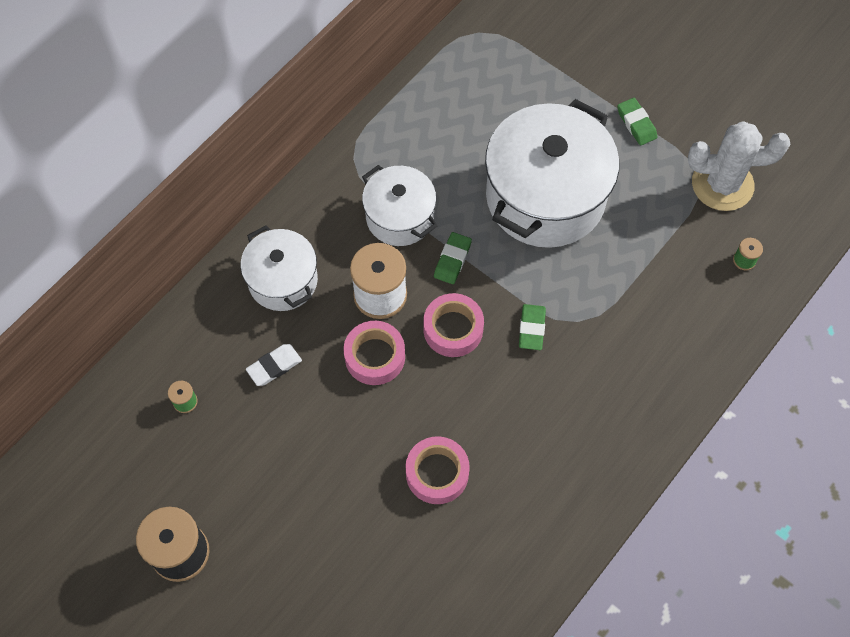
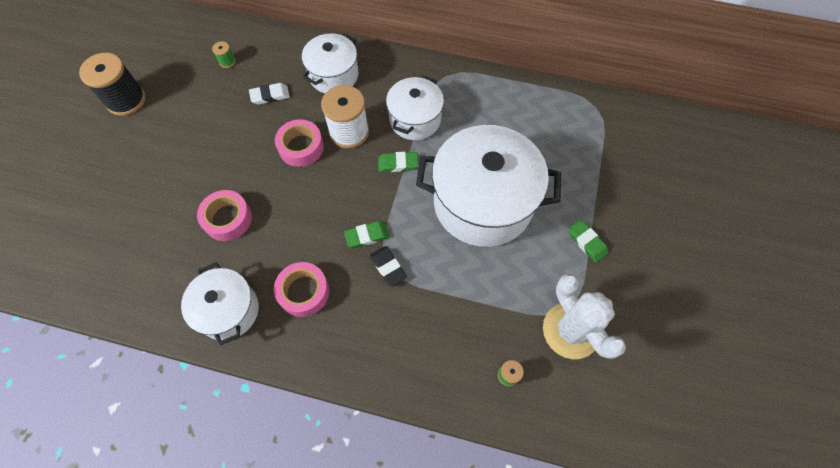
camera: 65 degrees right, 0 degrees up
(274, 366) = (270, 96): white eraser -> white eraser turned 45 degrees counterclockwise
(453, 329) = (343, 185): pink tape -> pink tape (303, 292)
(559, 507) = (229, 310): none -> white pot
(580, 322) = (388, 267): none -> black eraser
(636, 124) = (586, 242): green eraser -> green eraser turned 75 degrees counterclockwise

